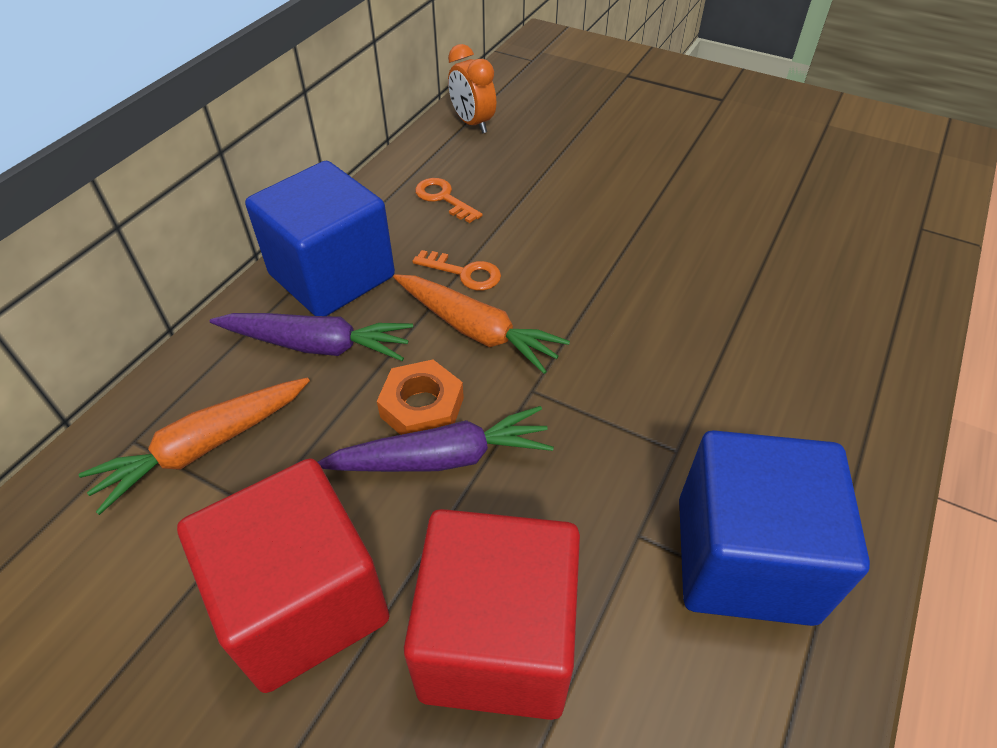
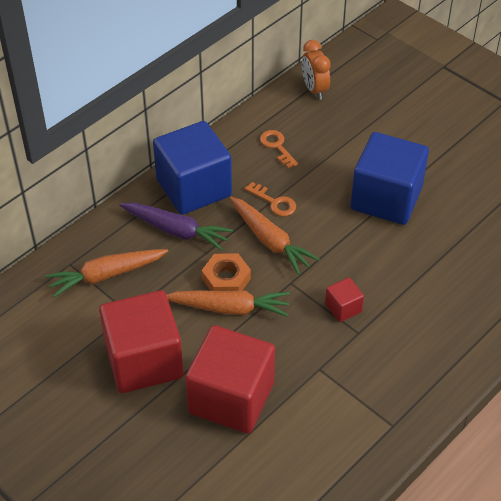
camera: 15 degrees right, 0 degrees up
(441, 458) = (229, 308): purple carrot -> orange carrot
(634, 414) = (343, 308): none -> red cube
(744, 559) = (369, 391): blue cube -> blue cube (386, 198)

